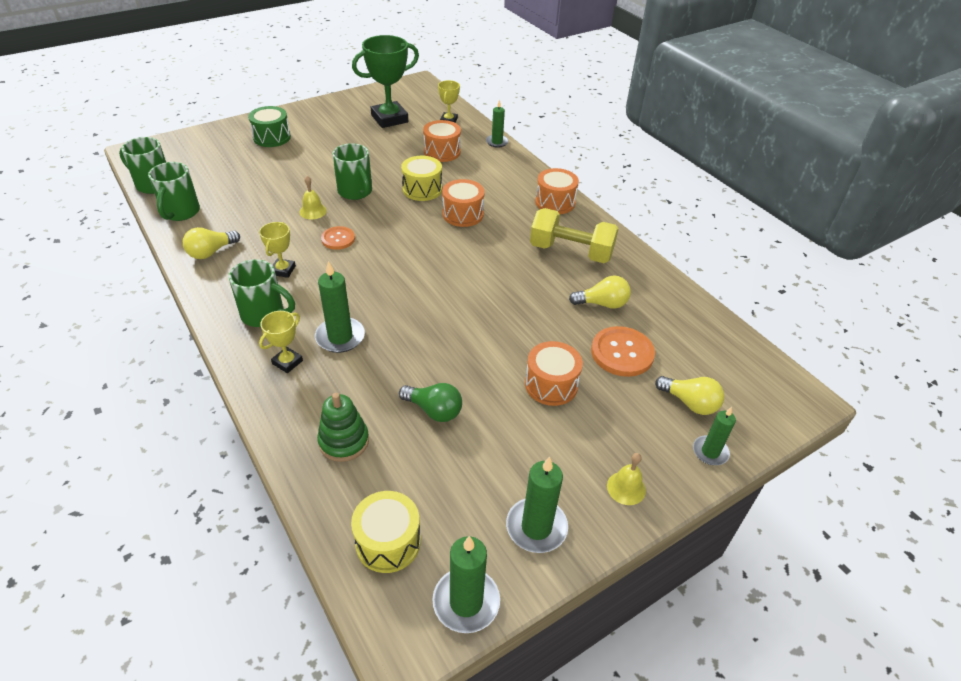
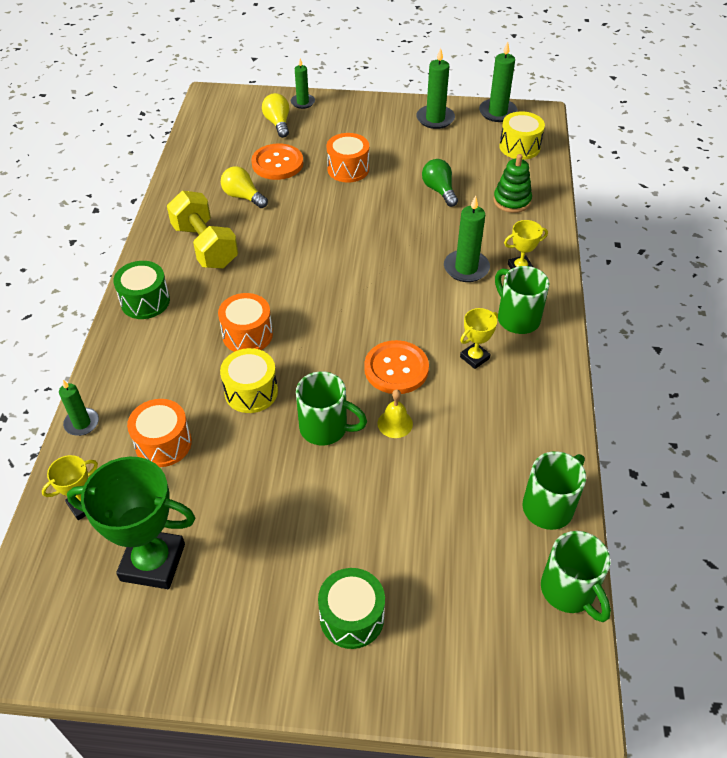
camera: 140 degrees left, 5 degrees up
(211, 252) = (536, 419): yellow light bulb -> none
(338, 239) = (396, 369): orange button -> orange button, size x1.62
(356, 192) = (326, 428): green mug -> green mug turned 105 degrees clockwise
(555, 202) = (145, 301): orange drum -> green drum
(626, 488) = (369, 111): yellow bell -> none

